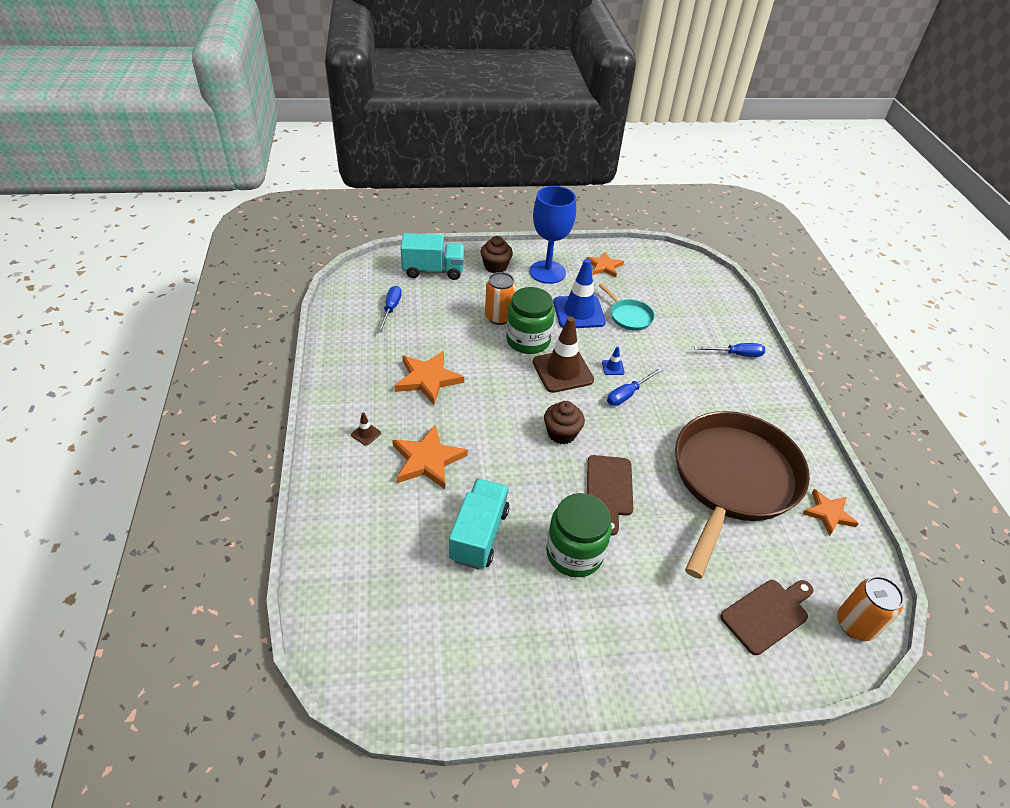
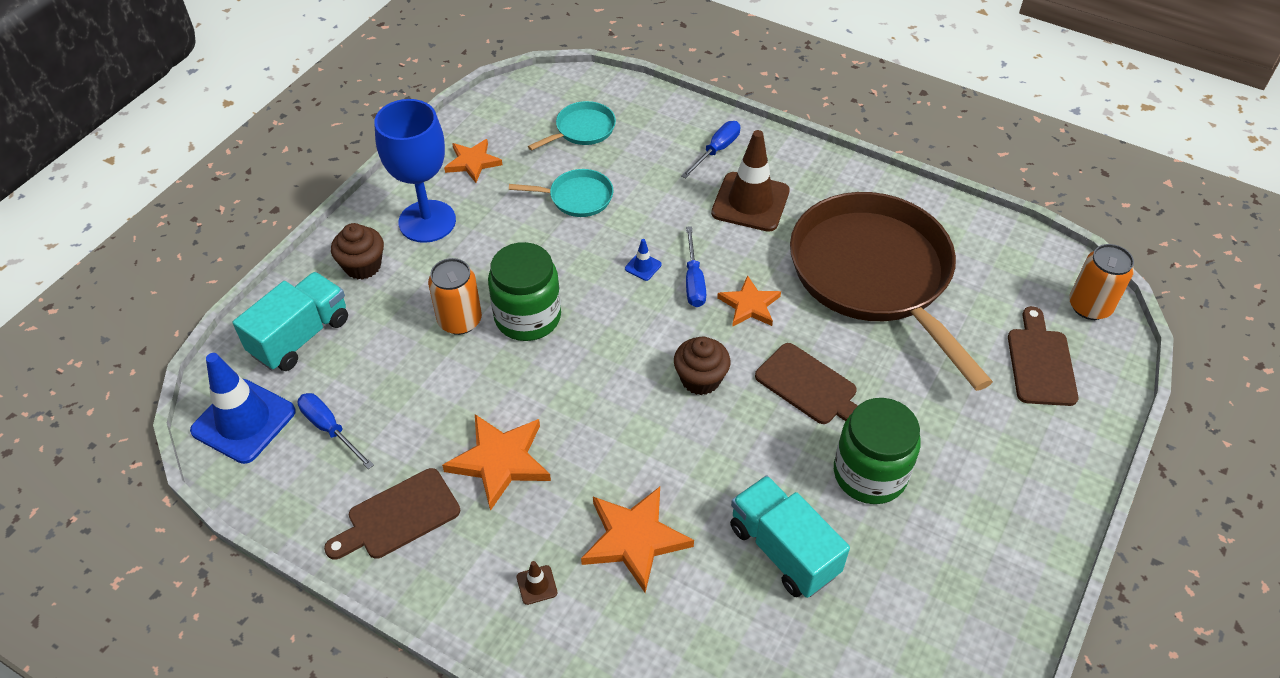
camera: 50 degrees left, 5 degrees up
(362, 360) = (398, 516): none -> brown cutting board
(562, 371) = (607, 316): brown traffic cone -> brown traffic cone (750, 202)
(579, 312) = (527, 238): blue traffic cone -> blue traffic cone (244, 421)
(678, 293) = (582, 130): none -> turquoise pan
(828, 513) = (965, 234): orange star -> orange star (749, 305)

